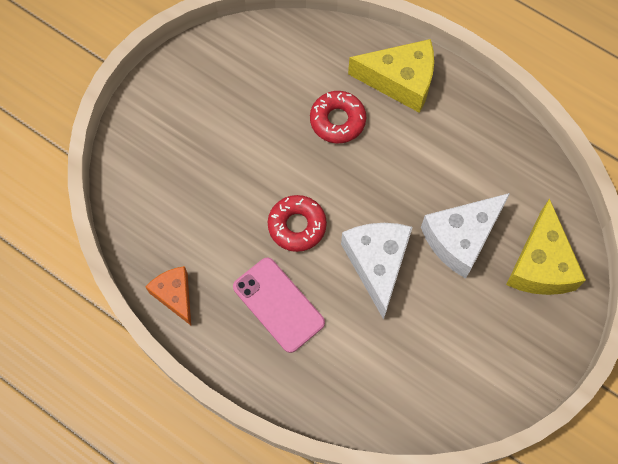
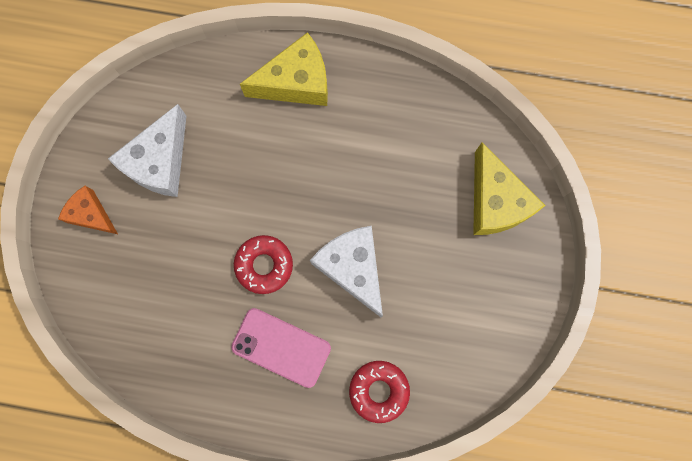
camera: 25 degrees left, 10 degrees up
(175, 295) = (183, 383): orange cheese -> orange cheese (91, 214)
(337, 120) = (255, 147): red donut -> red donut (379, 390)
(460, 238) = (415, 210): white cheese -> white cheese (159, 162)

